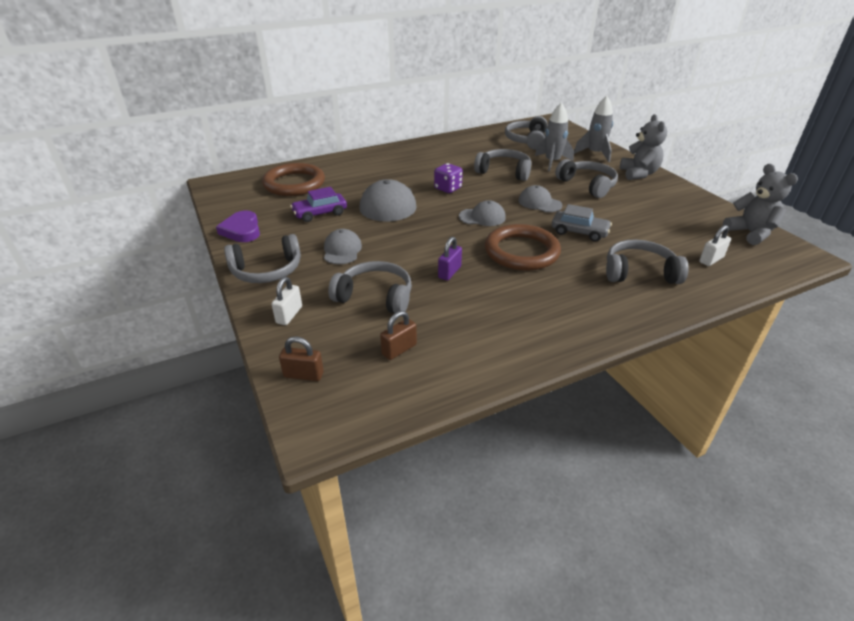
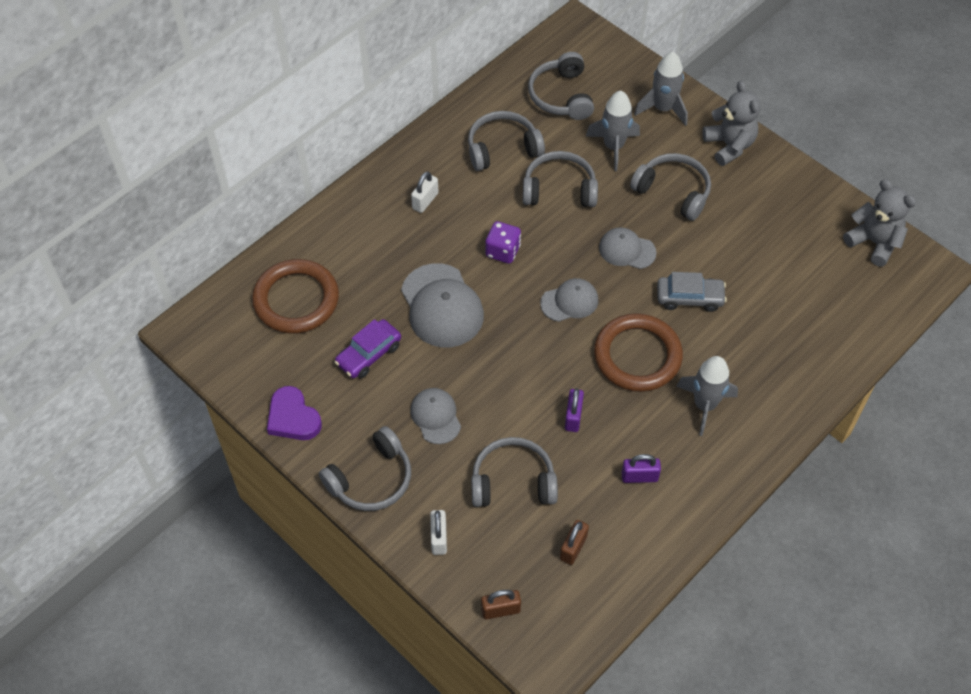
camera: 20 degrees left, 20 degrees up
(487, 318) = (639, 477): none -> purple padlock
(568, 289) = (704, 405): none -> grey rocket
(639, 272) = (770, 353): grey headphones -> grey headphones (502, 148)
(711, 260) = (838, 307): white padlock -> white padlock (425, 201)

